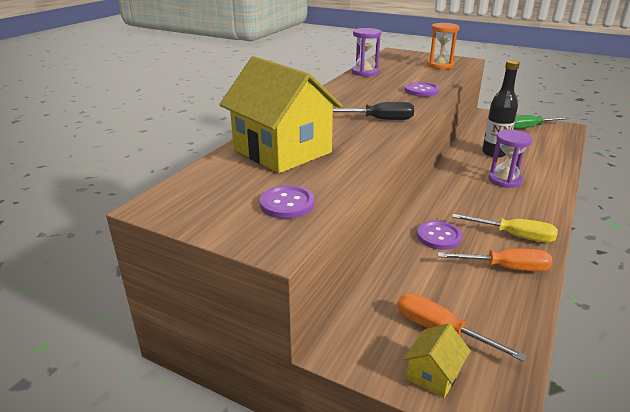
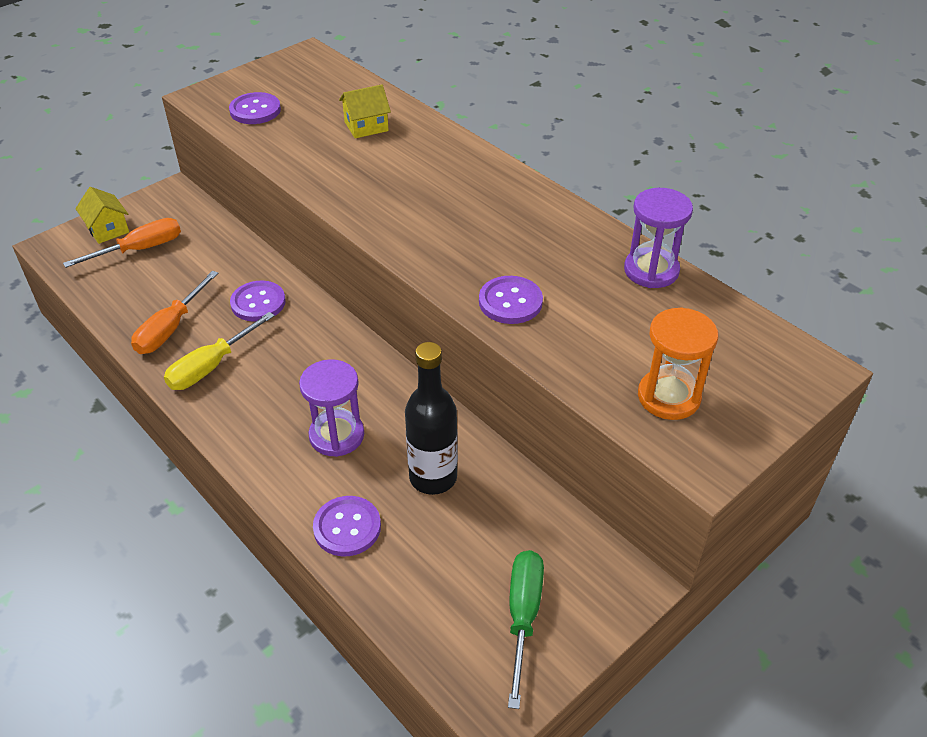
camera: 110 degrees right, 15 degrees up
(282, 151) = (366, 126): yellow house -> yellow house, size x0.42
(379, 119) = (410, 217): black screwdriver -> none
(548, 165) = (347, 527): none -> purple button

